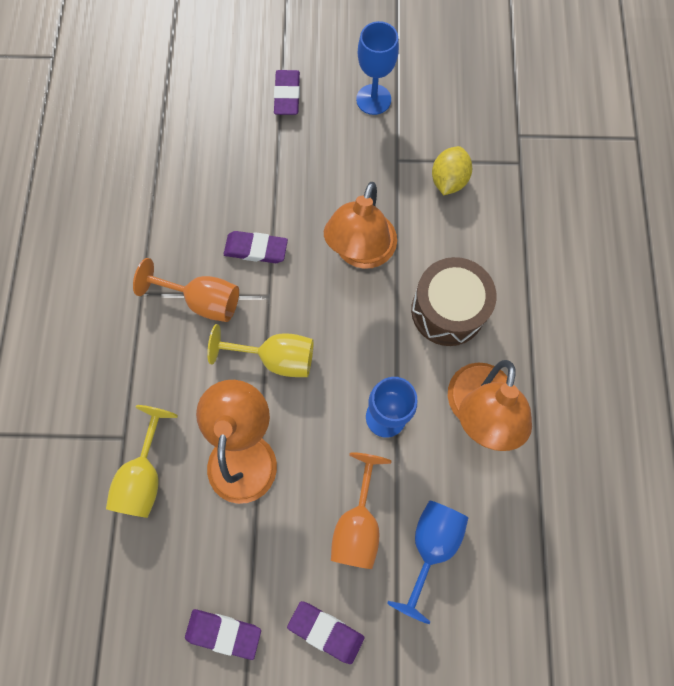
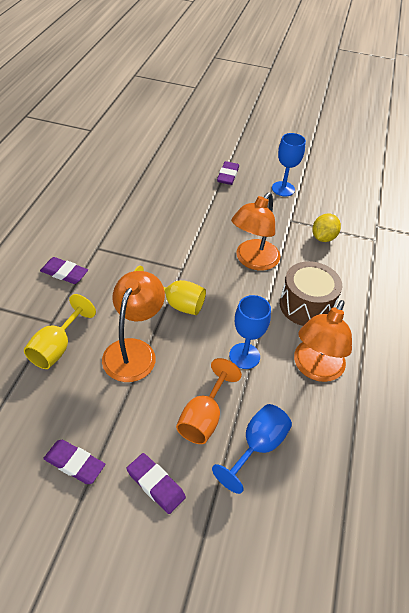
camera: 10 degrees right, 25 degrees down
(203, 301) = (136, 261): orange goblet -> none
(256, 249) = (182, 243): purple eraser -> purple eraser (64, 273)

